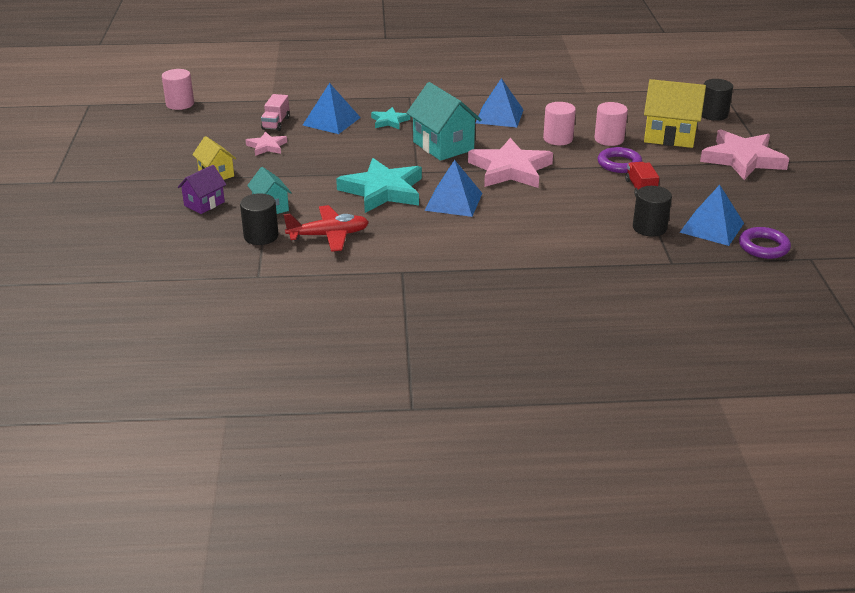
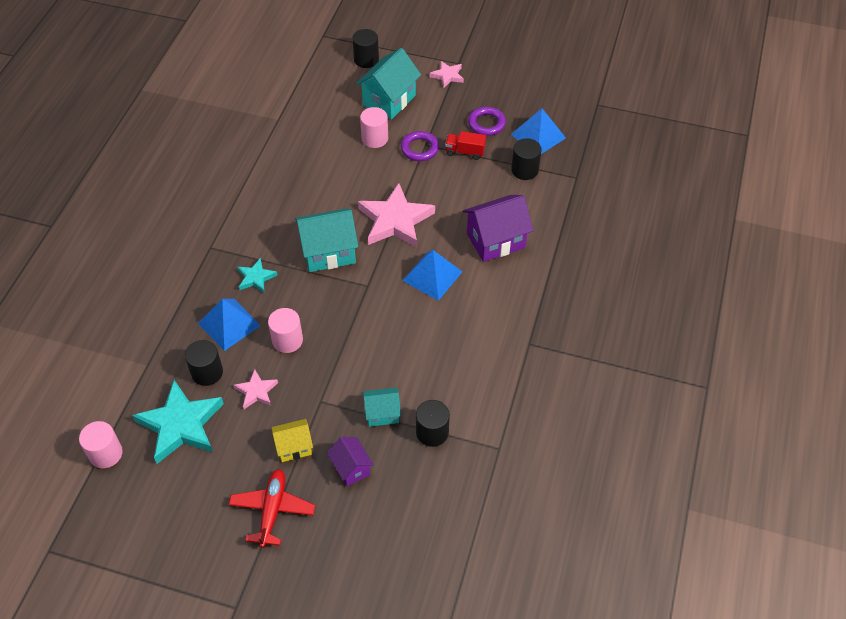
camera: 70 degrees left, 20 degrees up
(276, 123) = (207, 372): pink truck -> black cylinder
(328, 235) = (452, 380): red plane -> red plane (272, 510)
(383, 191) = (391, 320): turquoise star -> turquoise star (181, 425)
(499, 116) = (291, 194): blue pyramid -> none
(529, 228) = (496, 241): none -> purple house
(558, 139) = (357, 170): pink cylinder -> pink cylinder (287, 340)
(669, 136) = (389, 100): yellow house -> turquoise house
(742, 159) = (447, 76): pink star -> pink star, size x0.50
(763, 247) = (574, 120): purple ring -> purple ring (486, 124)

